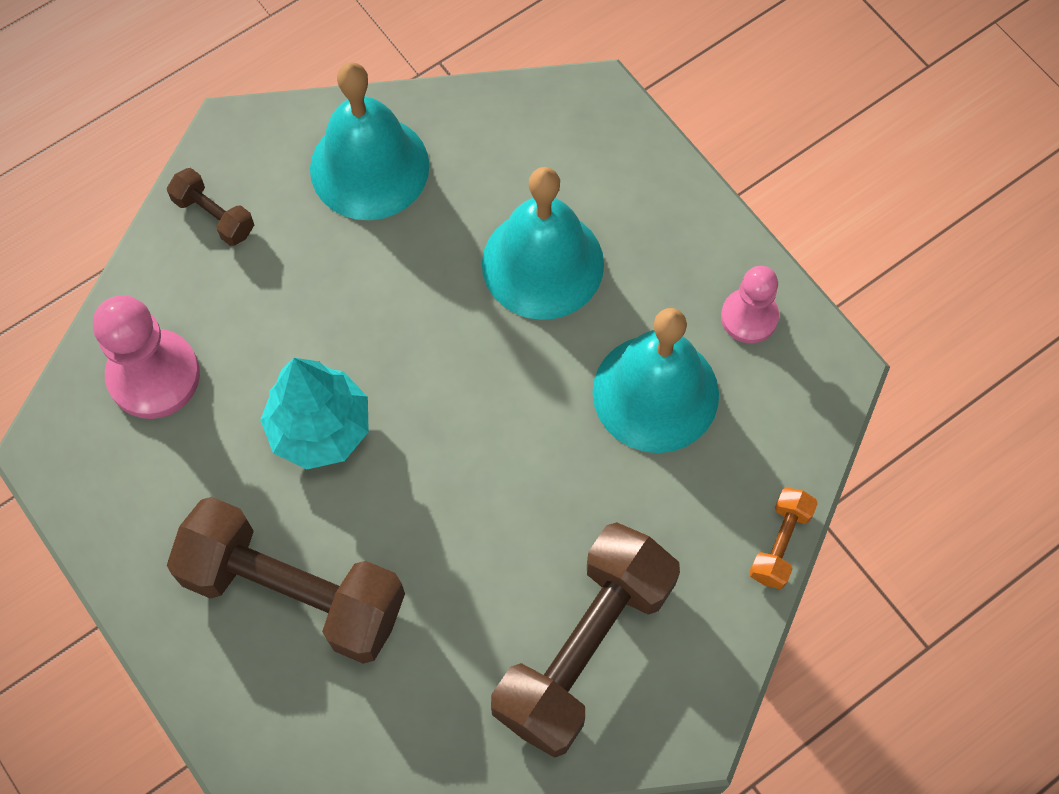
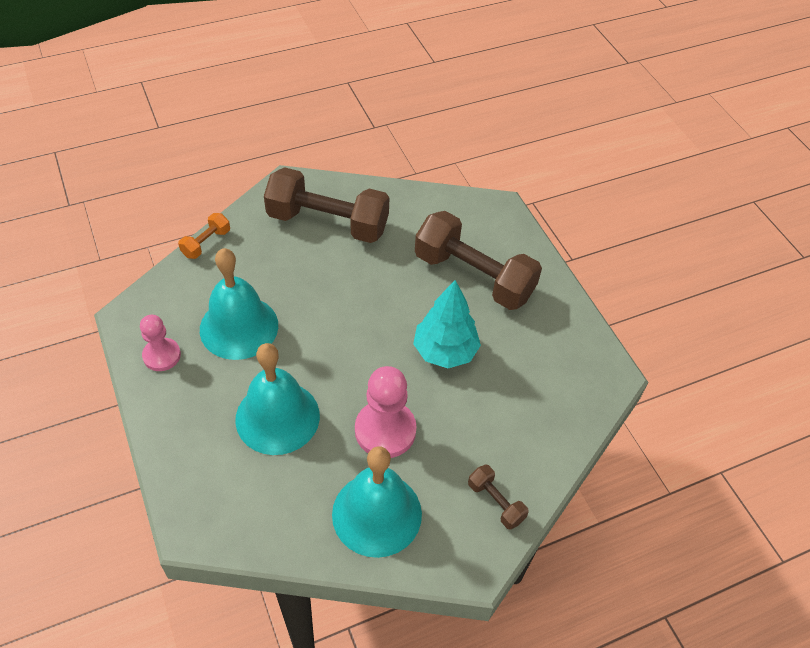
camera: 170 degrees left, 15 degrees down
(154, 376) = (545, 404): pink pawn -> pink pawn (385, 430)
(584, 648) = (328, 222): brown dumbbell -> brown dumbbell turned 60 degrees clockwise

